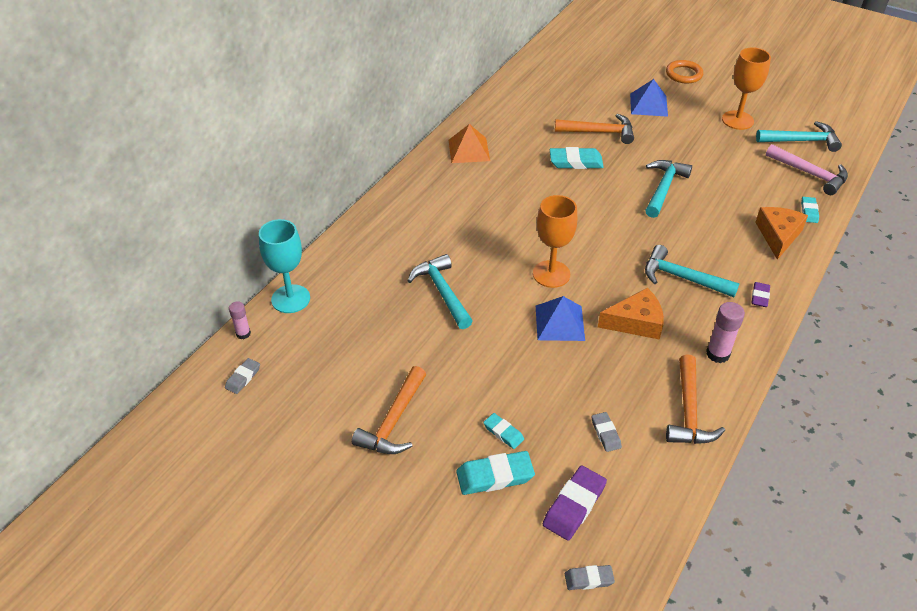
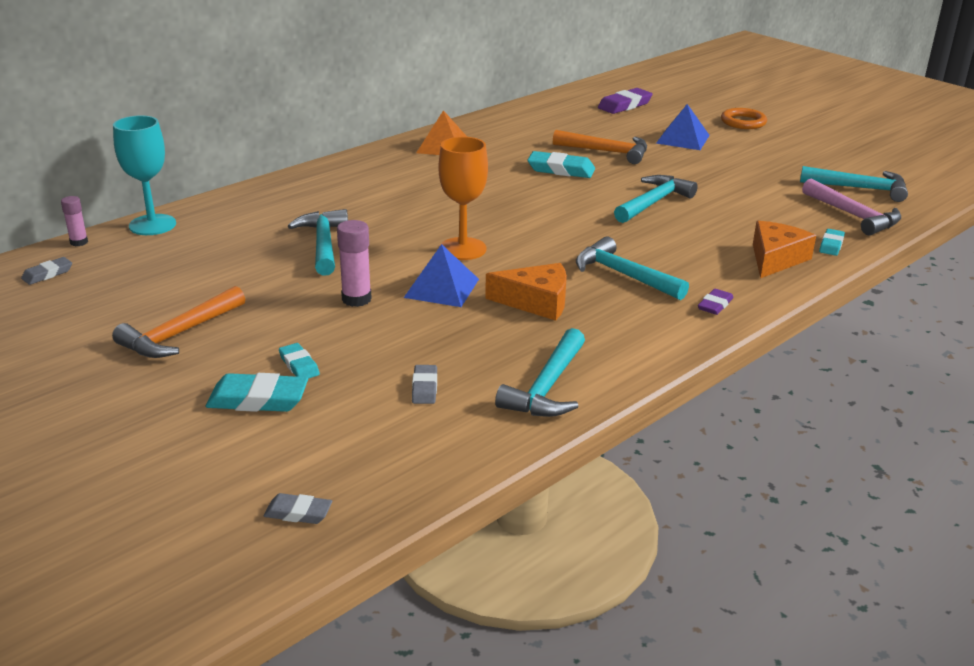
camera: 15 degrees right, 15 degrees down
(574, 505) = (334, 443): purple eraser -> purple eraser (624, 105)
(688, 411) = (547, 387): orange hammer -> turquoise hammer
(717, 354) = (623, 344): pink glue stick -> pink glue stick (356, 299)
(737, 120) = (786, 163): orange goblet -> none

